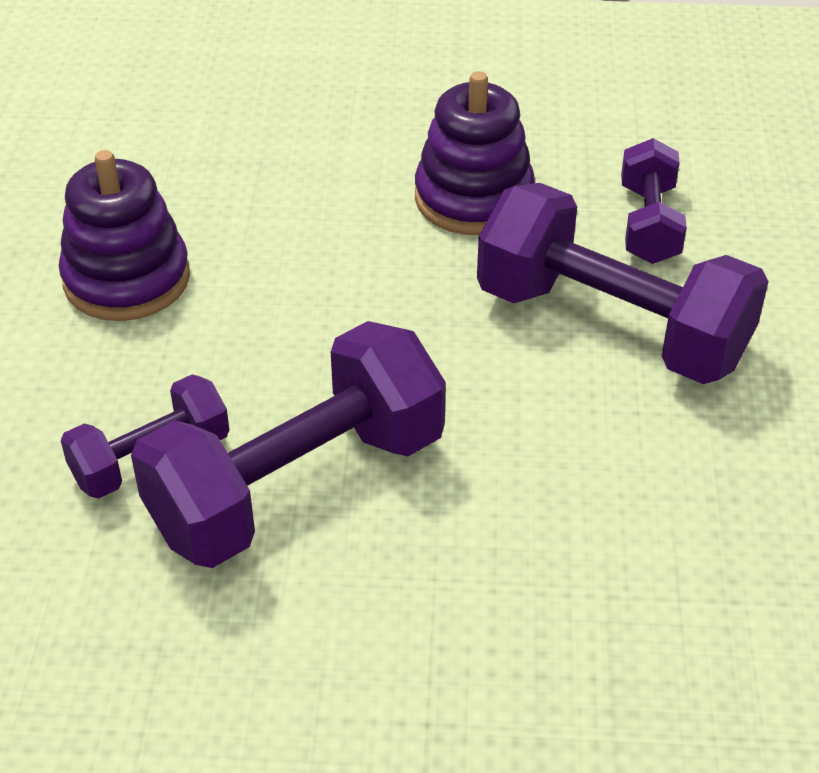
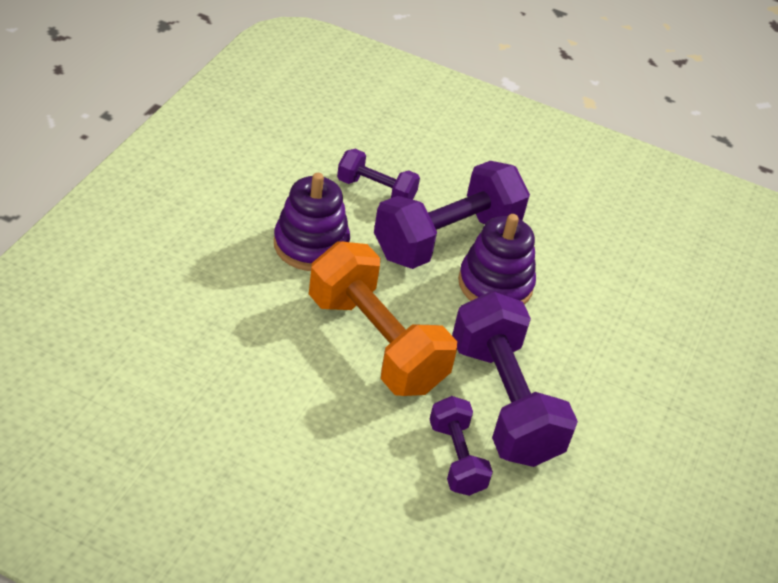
camera: 75 degrees left, 0 degrees up
(127, 279) = (290, 423): purple stacking toy -> purple stacking toy (495, 284)
(327, 314) = (376, 343): none -> orange dumbbell

